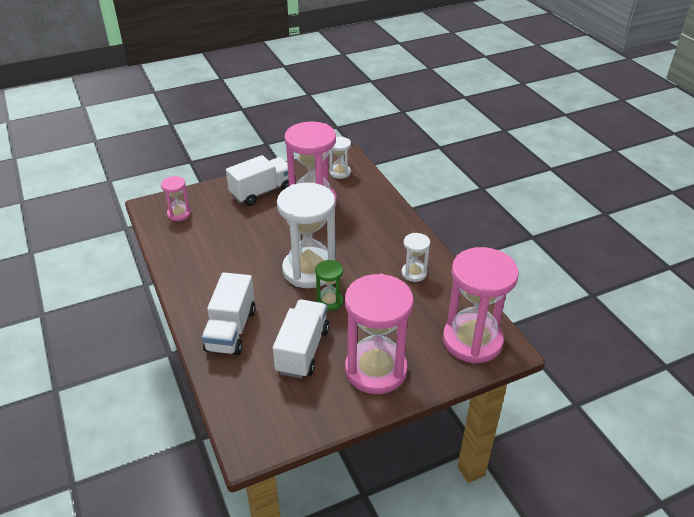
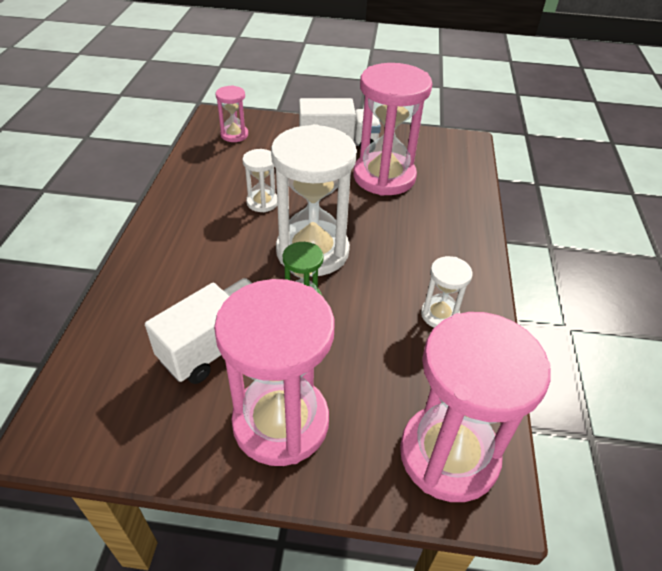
camera: 30 degrees right, 5 degrees up
(231, 330) = (166, 280): white truck -> none
(340, 172) = (444, 156): white hourglass -> white hourglass (262, 202)

